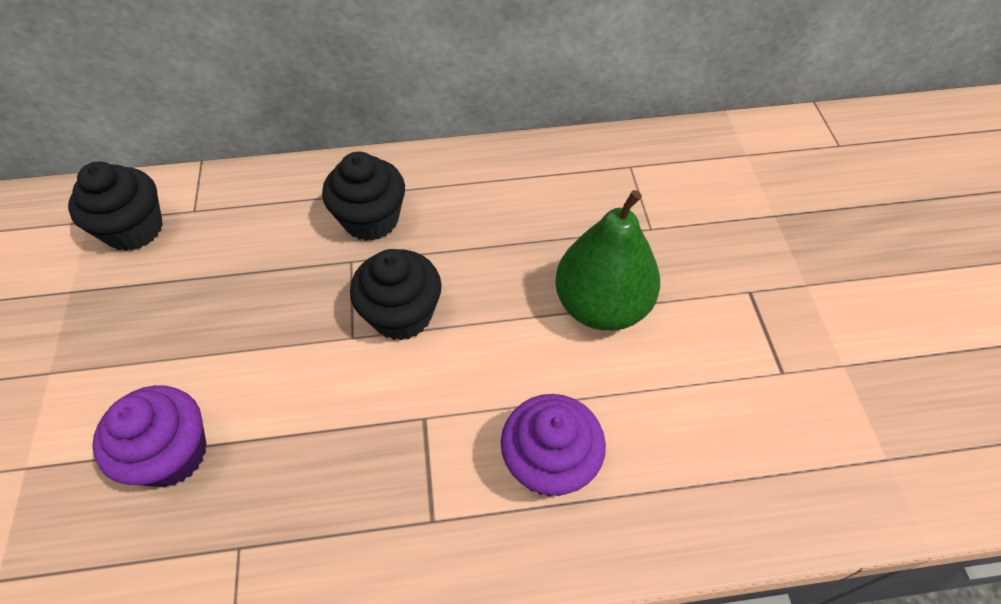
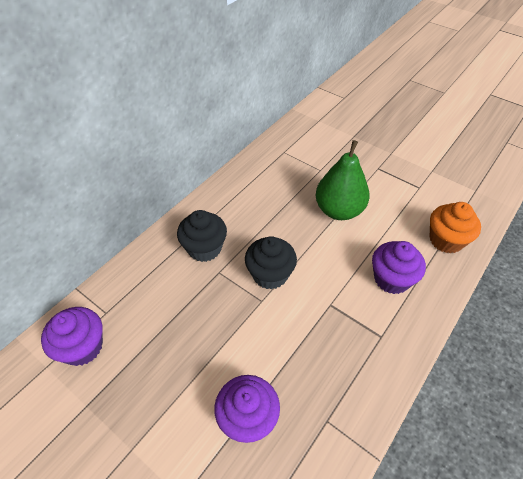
camera: 45 degrees left, 5 degrees down
(134, 229) = (82, 347): black cupcake -> purple cupcake
(715, 486) = (446, 240): none -> orange cupcake

